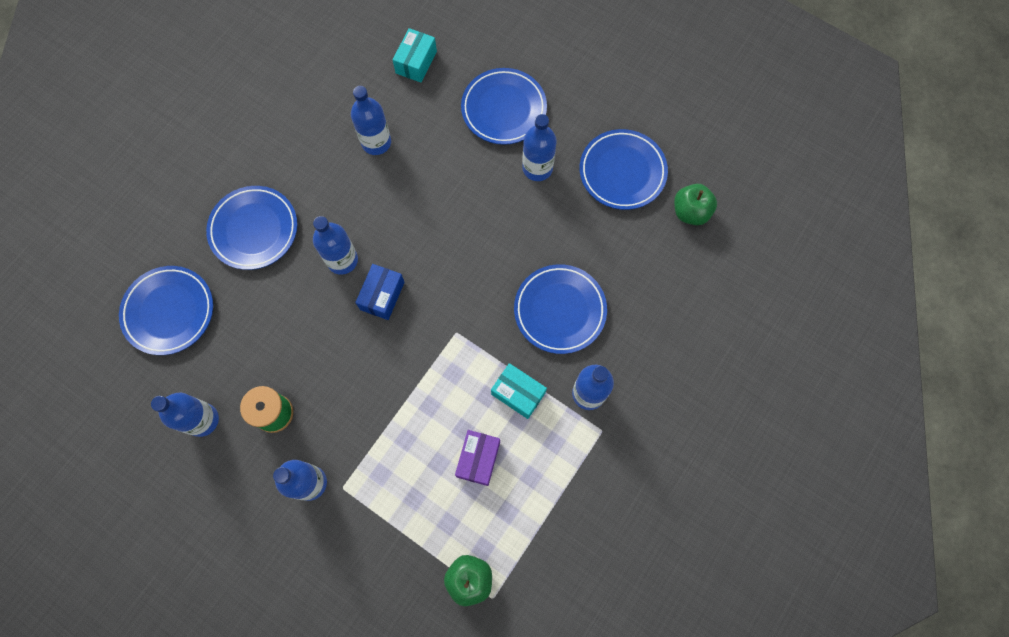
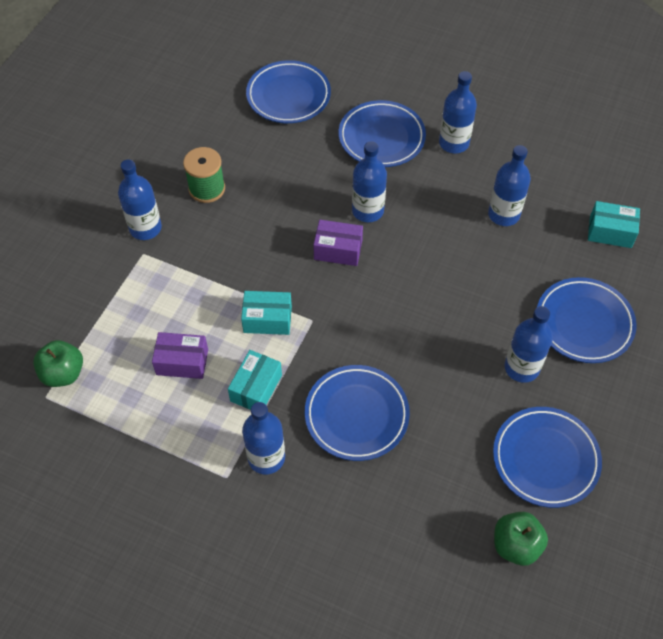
camera: 80 degrees right, 15 degrees down
(202, 420) = (194, 140): blue bottle -> blue bottle (454, 143)
(382, 296) = (338, 250): blue box -> purple box
(447, 373) = (267, 319): none -> turquoise box

